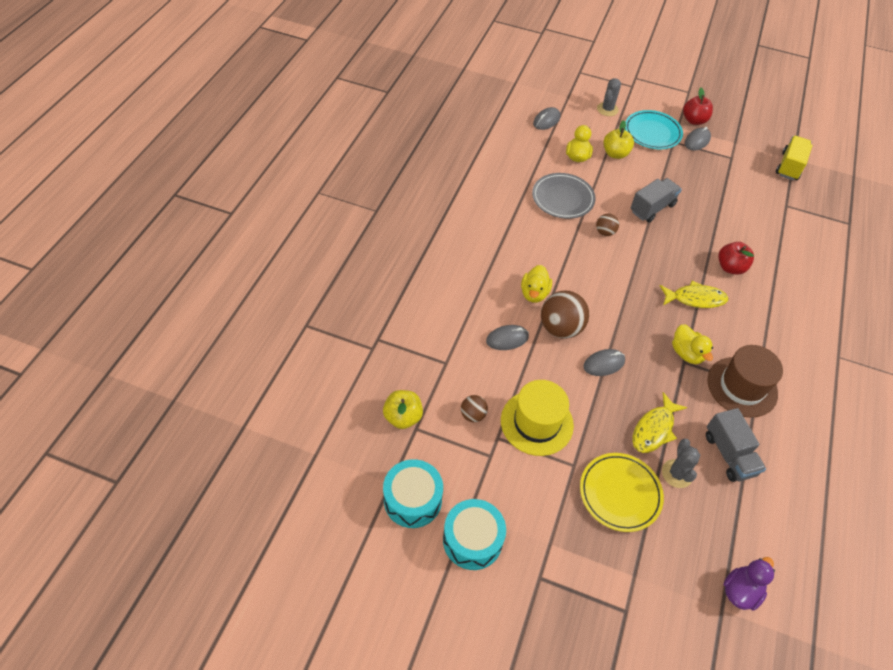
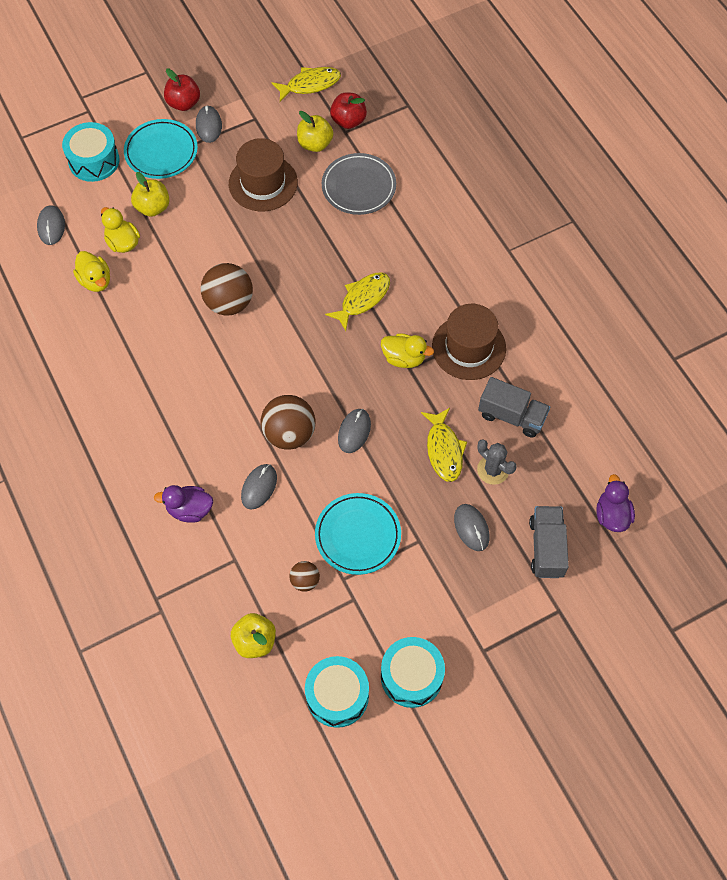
camera: 45 degrees left, 10 degrees up
(453, 313) = (189, 509): none -> purple duck
(534, 293) = (235, 422): yellow duck -> yellow duck (95, 280)
(537, 422) = (358, 535): yellow hat -> turquoise plate
(562, 198) = (158, 301): grey plate -> grey plate (358, 187)
(605, 232) = (229, 303): brown ball -> brown ball, size x1.91
(607, 109) = (94, 161): grey cactus -> turquoise drum
(620, 493) = (471, 528): yellow plate -> grey mouse
(652, 208) = (242, 238): grey truck -> grey truck (546, 547)
(698, 191) = (263, 183): none -> brown hat
(730, 267) = (360, 241): red apple -> red apple (348, 121)
(757, 197) = (315, 144): none -> yellow apple
(789, 166) = (310, 84): yellow truck -> yellow fish

